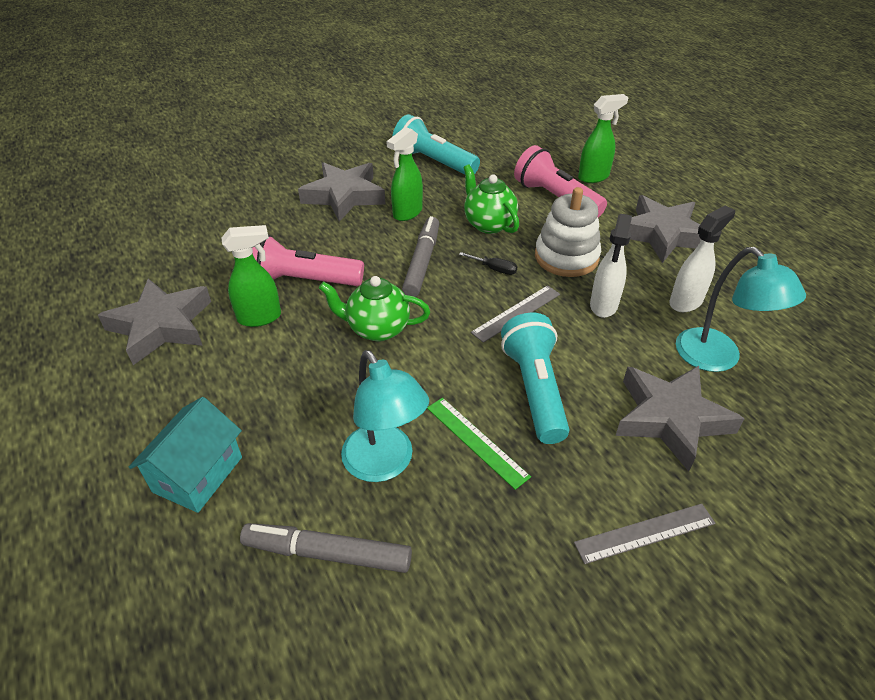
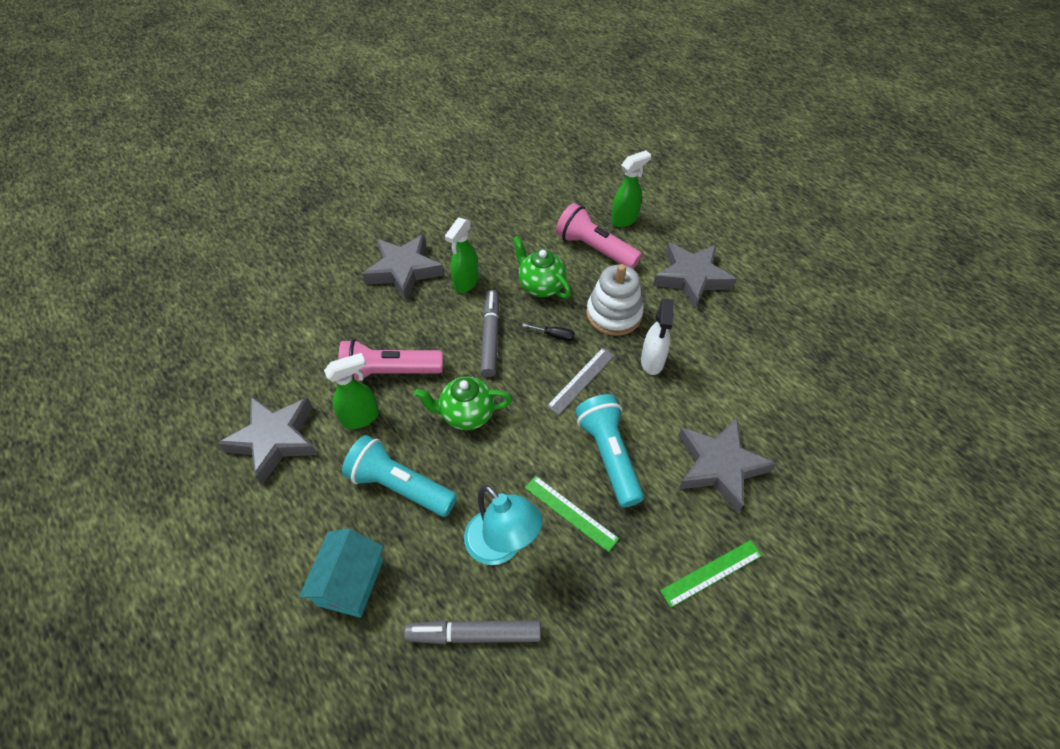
camera: 10 degrees left, 10 degrees up
(433, 162) = (477, 219): turquoise flashlight -> turquoise flashlight (400, 486)
(645, 533) = (711, 573): grey ruler -> green ruler
(686, 301) = (718, 348): white spray bottle -> none
(717, 358) = (749, 402): turquoise lamp -> none

